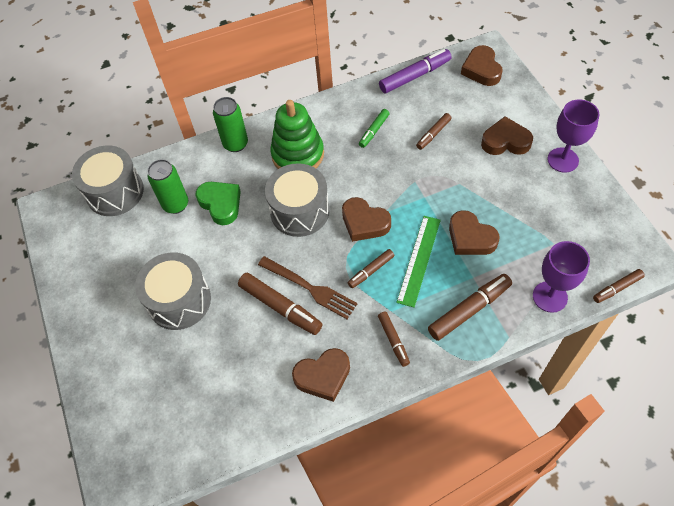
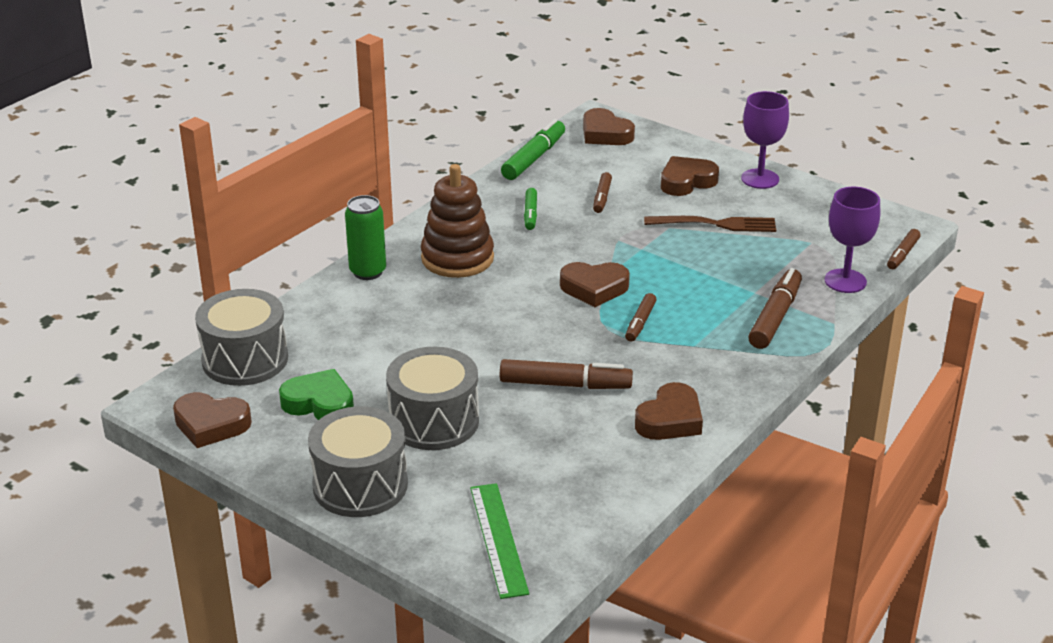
camera: 35 degrees left, 25 degrees down
(176, 204) = (342, 345): green can -> none
(221, 204) = (402, 326): green heart -> green heart (319, 403)
(298, 154) = (457, 258): green stacking toy -> brown stacking toy
(299, 211) = (508, 302): grey drum -> grey drum (360, 485)
(310, 288) = (584, 358): brown fork -> brown fork (715, 224)
(393, 340) = (719, 366): brown marker -> none
(414, 76) = (533, 158): purple marker -> green marker
(419, 260) = (685, 297): green ruler -> green ruler (499, 539)
(470, 238) = (722, 264): brown heart -> brown heart (211, 425)

